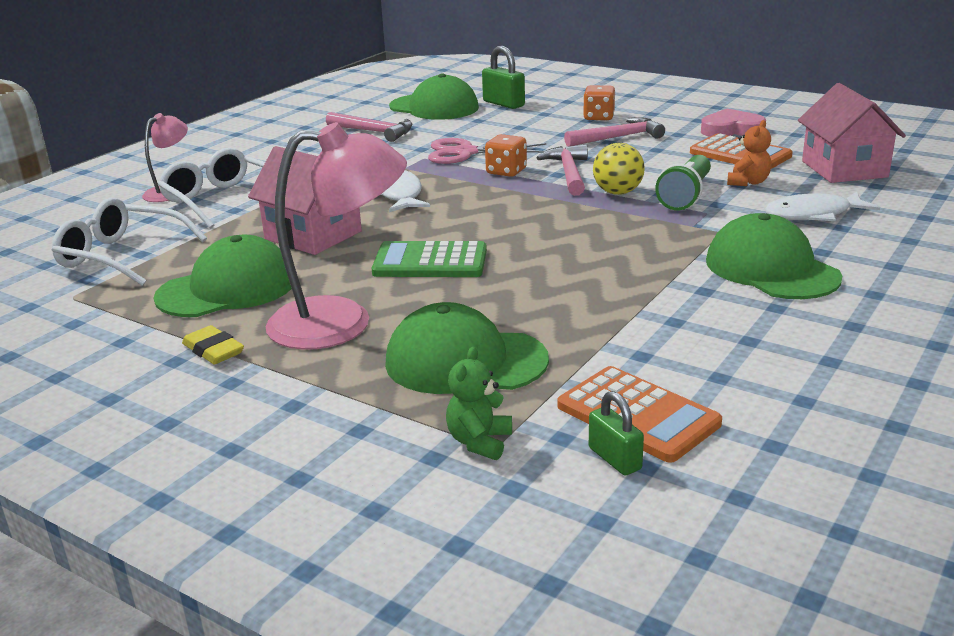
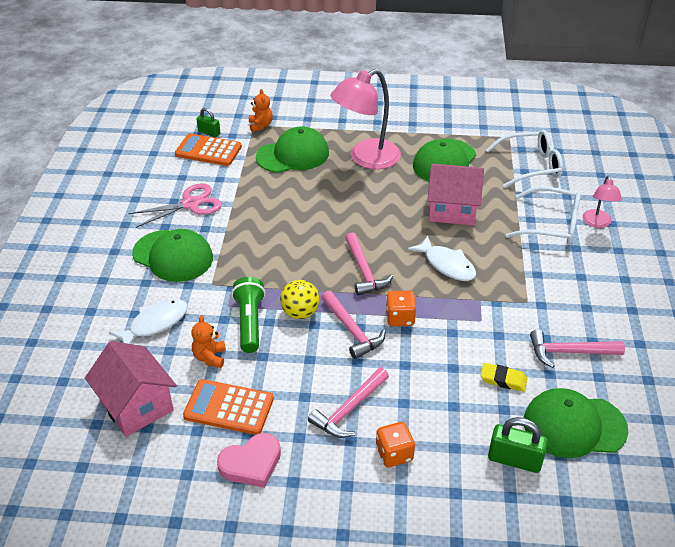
camera: 150 degrees right, 15 degrees up
(213, 350) = (403, 131): yellow eraser -> yellow eraser (503, 380)
(430, 262) = (364, 208): green calculator -> none
(465, 153) = (456, 338): pink scissors -> pink scissors (191, 204)
(479, 442) = (260, 125): green teddy bear -> orange teddy bear
(505, 207) = (364, 271): none -> pink hammer

